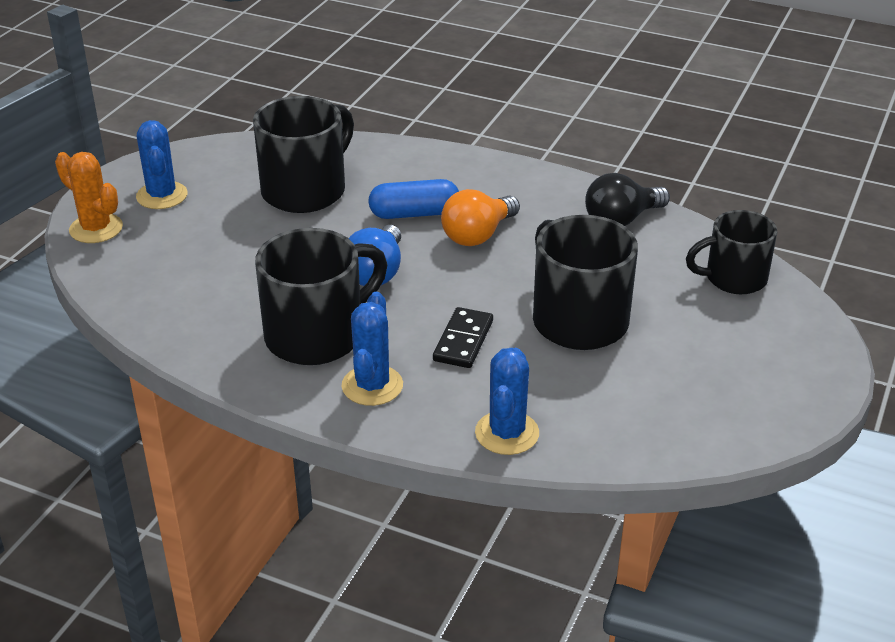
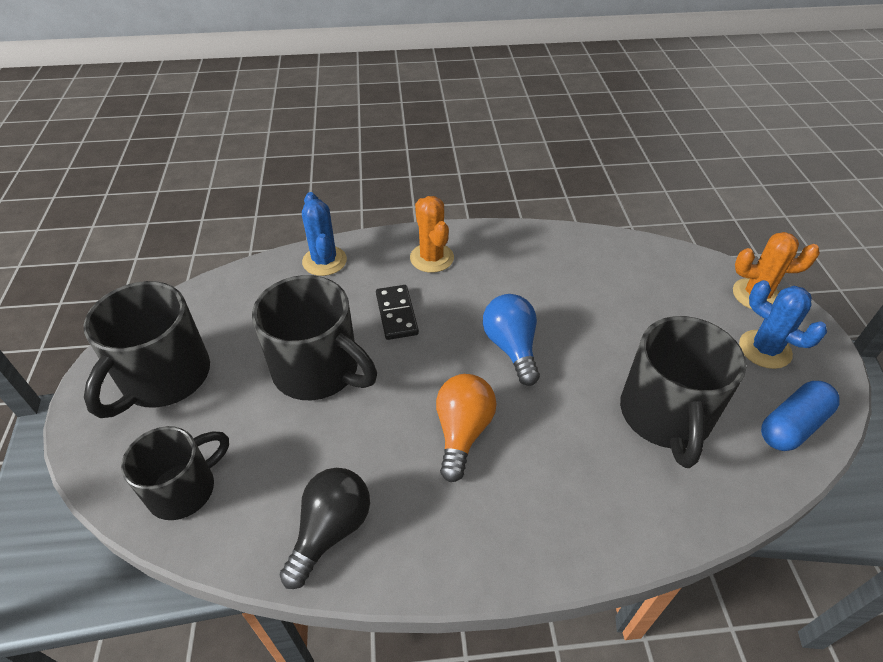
camera: 150 degrees right, 10 degrees up
(317, 335) = (500, 277): black mug -> black mug (164, 378)
(372, 386) = (432, 258): blue cactus -> orange cactus
(414, 213) = (542, 433): blue capsule -> blue capsule (792, 425)

